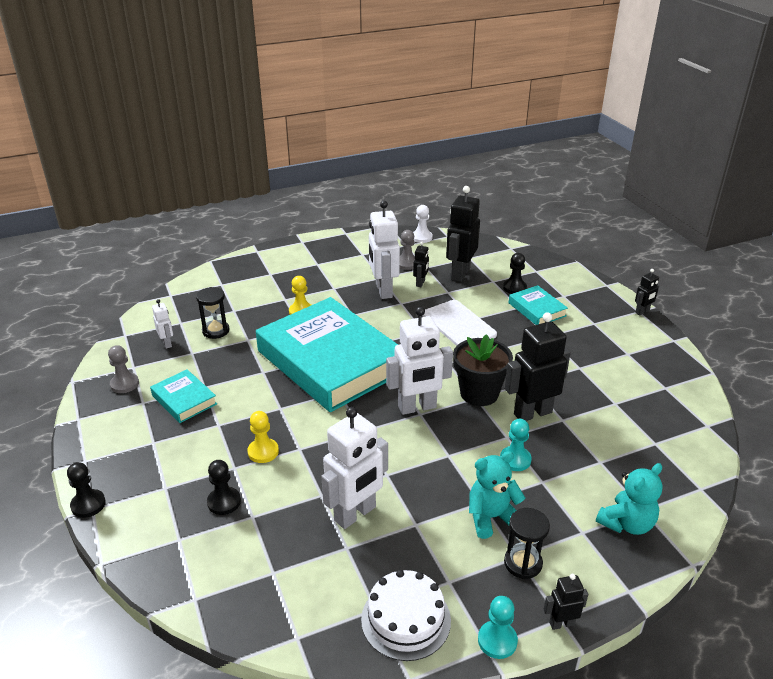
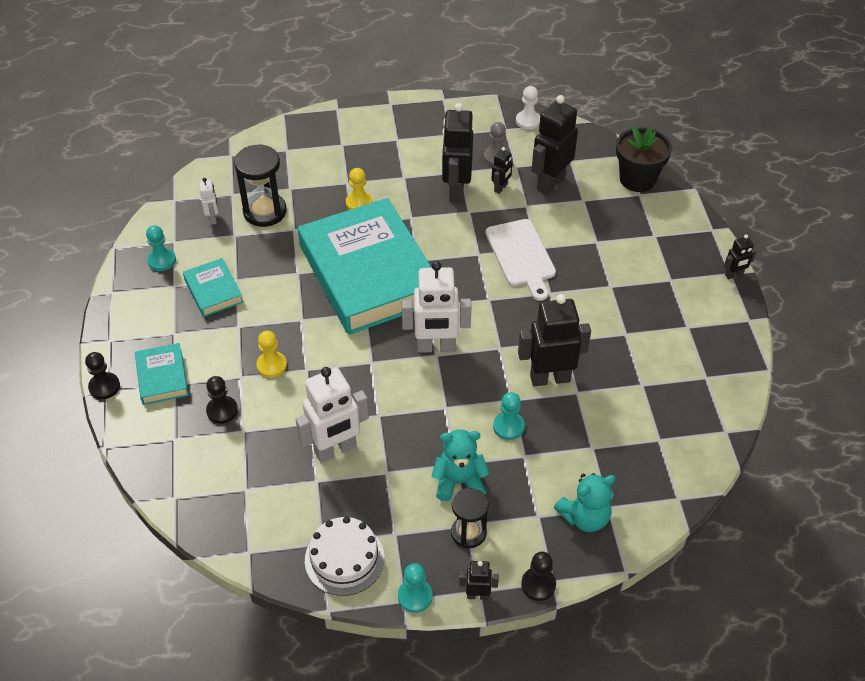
camera: 15 degrees right, 15 degrees up
(124, 384) = (162, 260): grey pawn -> turquoise pawn
(216, 331) = (265, 211): black hourglass -> black hourglass, size x1.51
(383, 290) = (456, 191): white robot -> black robot
(479, 393) = (505, 343): black flower pot -> black flower pot (637, 179)
(514, 288) = (603, 214): black pawn -> black pawn (538, 584)
(537, 309) = (615, 249): turquoise book -> turquoise book (162, 377)

